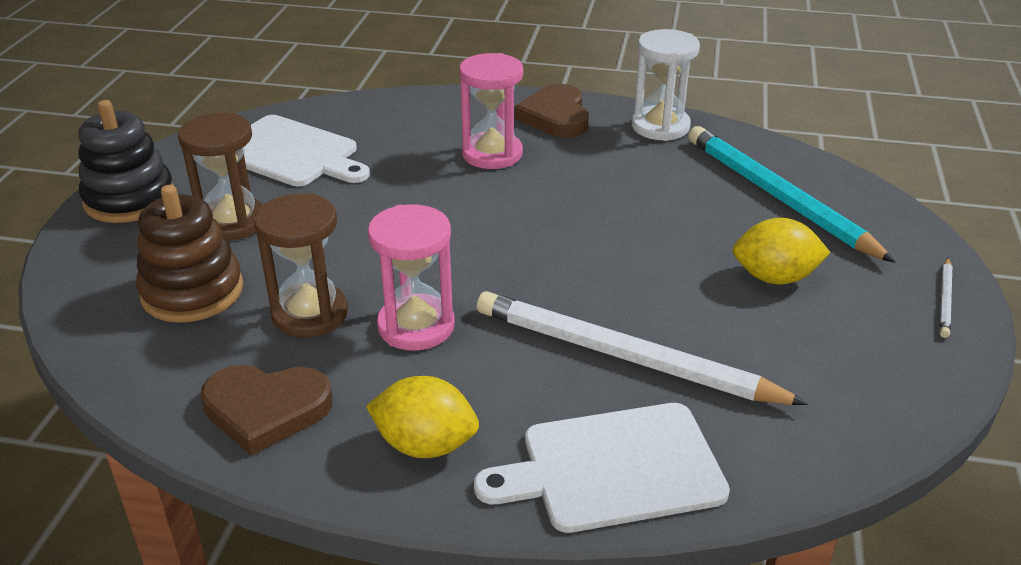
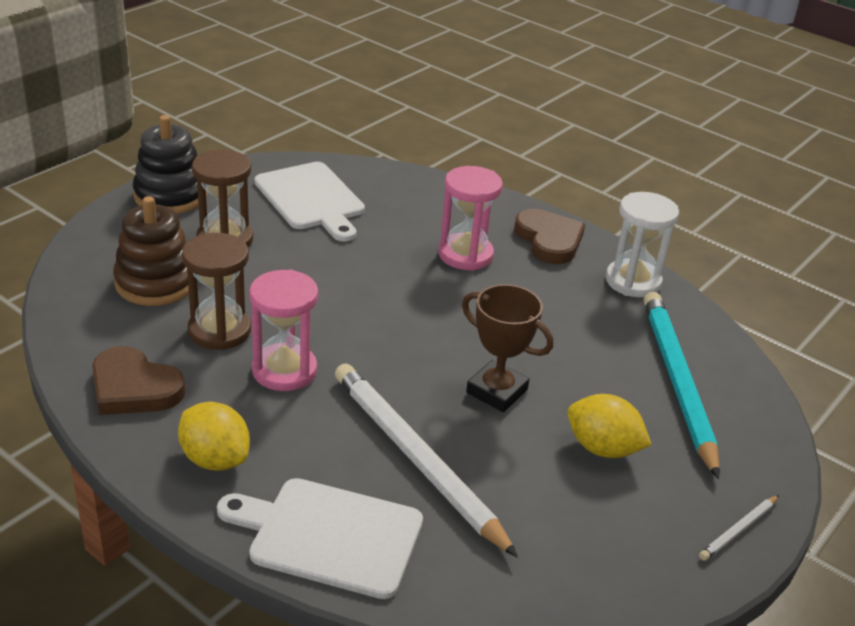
camera: 25 degrees right, 0 degrees up
(555, 116) = (549, 240): brown heart -> brown heart turned 135 degrees clockwise
(637, 265) = (497, 391): none -> brown trophy

